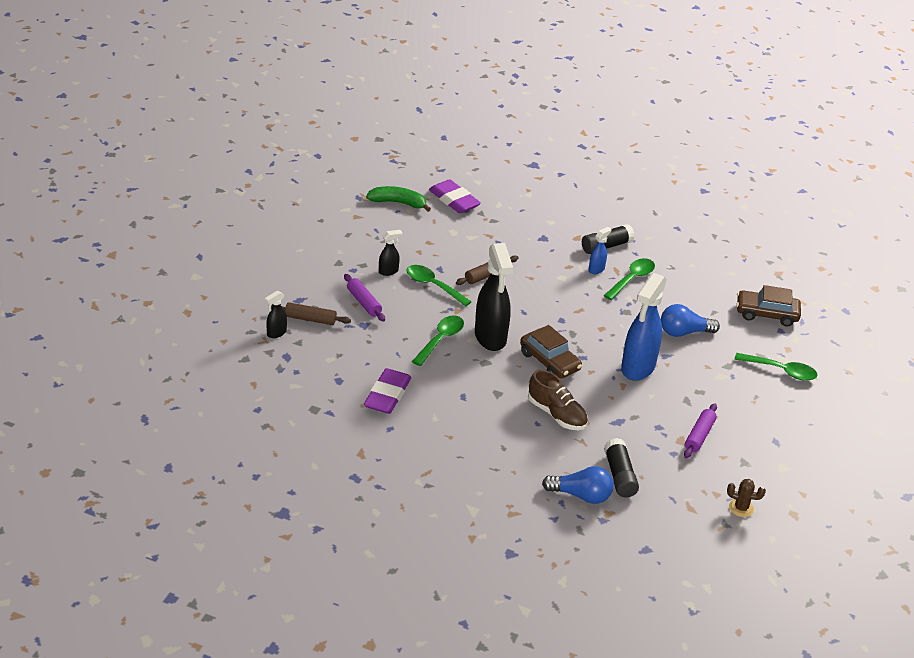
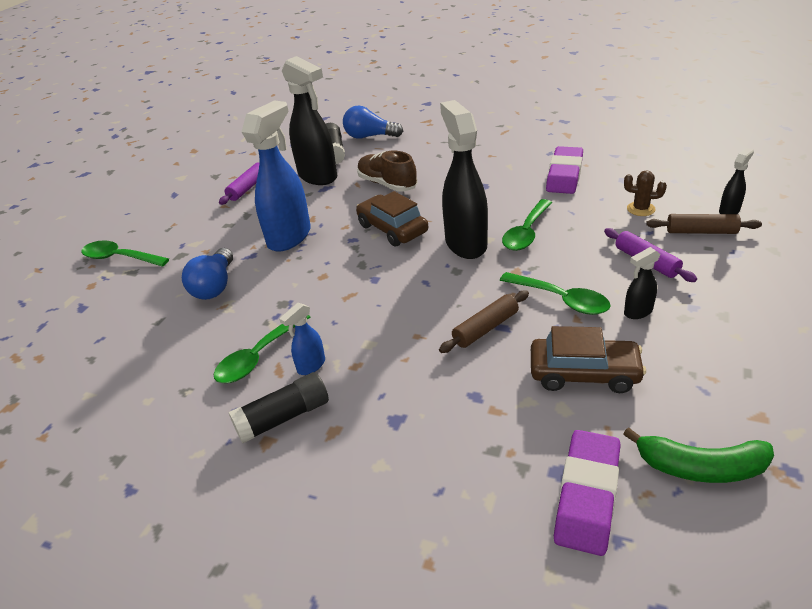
camera: 175 degrees left, 0 degrees up
(454, 200) = (587, 495): purple eraser -> purple eraser turned 60 degrees clockwise
(629, 438) = (318, 176): none -> black spray bottle
(684, 332) = (215, 286): blue light bulb -> blue light bulb turned 105 degrees clockwise
(741, 508) = (236, 147): brown cactus -> brown cactus (641, 209)
(766, 314) = (84, 328): brown car -> brown car (584, 373)

